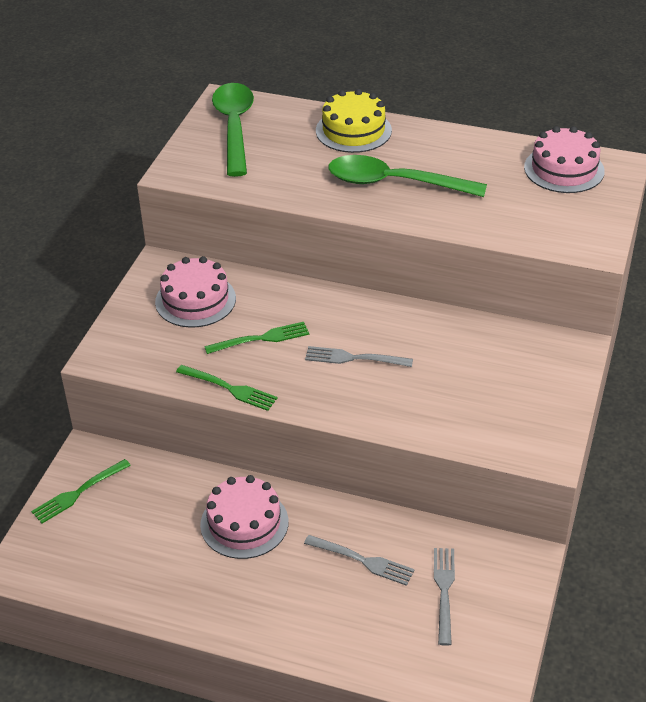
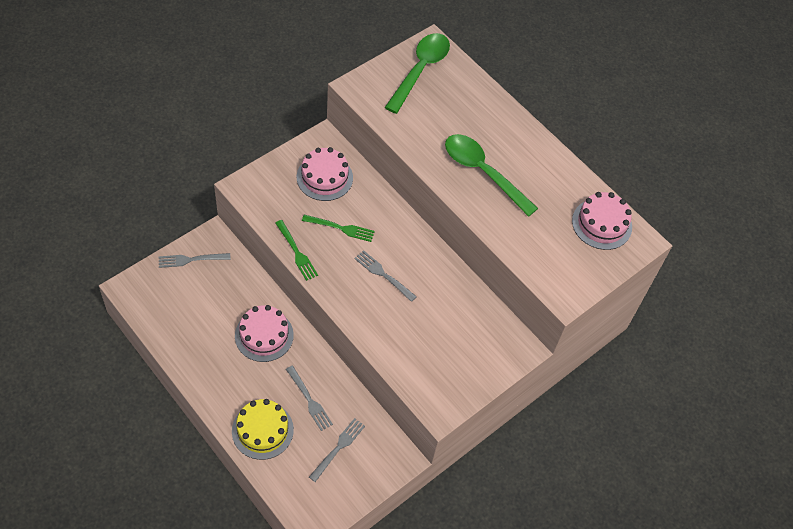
camera: 25 degrees right, 15 degrees up
(78, 492) = (191, 260): green fork -> grey fork
(353, 130) = (492, 115): yellow cake -> yellow cake (262, 430)

